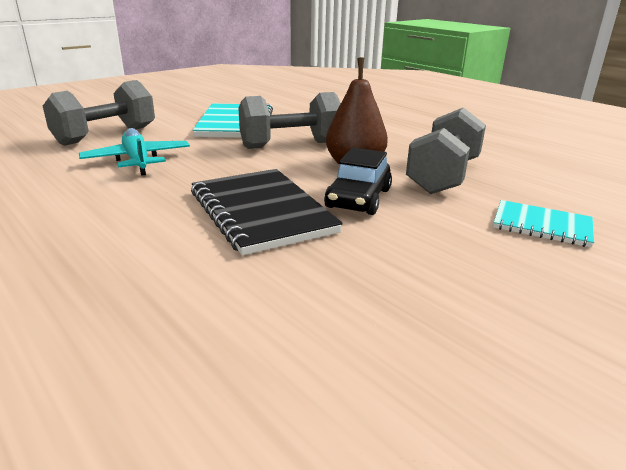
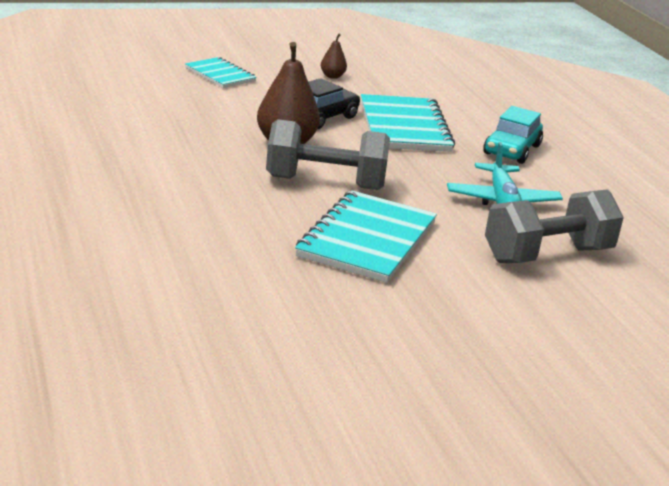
camera: 160 degrees left, 0 degrees up
(118, 215) = (512, 150): none -> turquoise car
(261, 212) = (404, 127): black notebook -> turquoise notebook
(430, 276) = (332, 76): none -> brown pear
(443, 176) = (221, 115): grey dumbbell -> none

